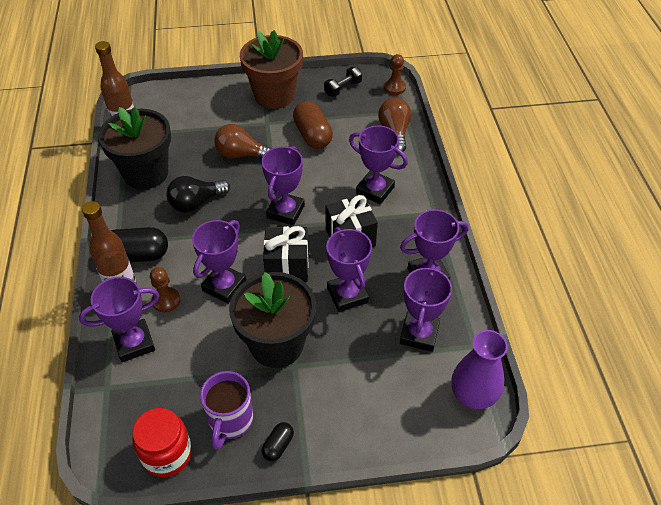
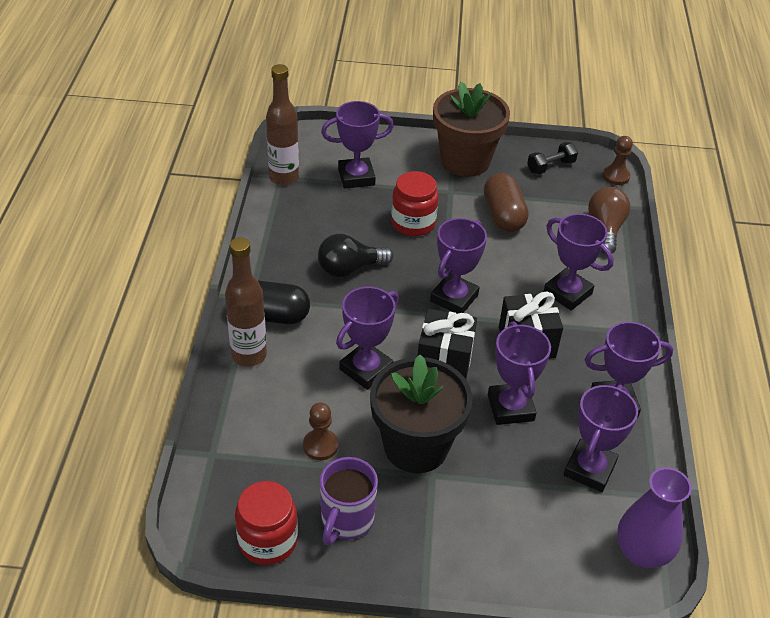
camera: 10 degrees right, 5 degrees down
(134, 343) = (251, 412): purple trophy -> purple trophy (356, 177)
(146, 173) = (297, 225): black flower pot -> none
(166, 300) = (296, 372): brown pawn -> brown pawn (320, 445)
(241, 155) = (413, 223): brown light bulb -> red jar
(278, 445) = (397, 559): black capsule -> none

